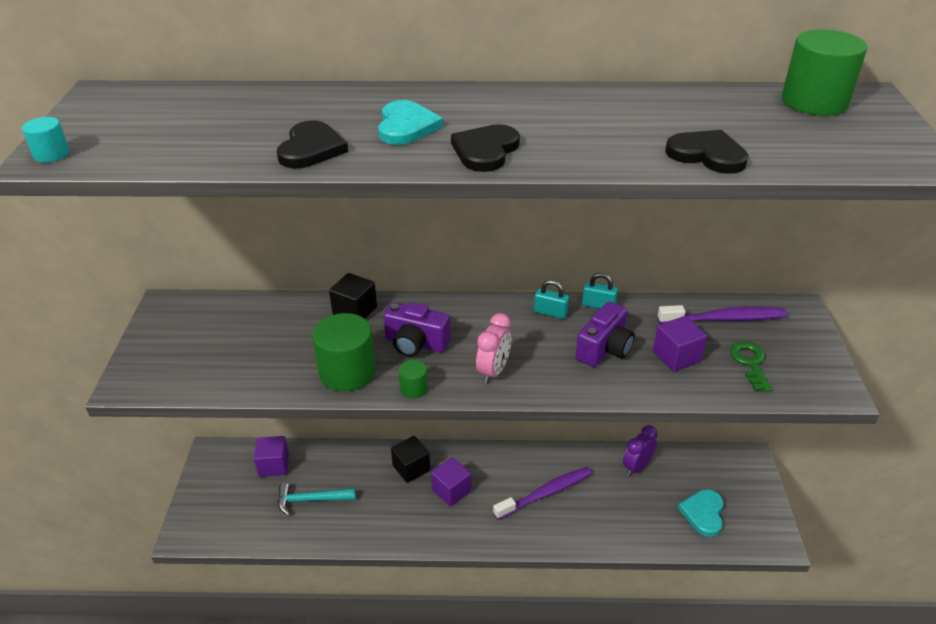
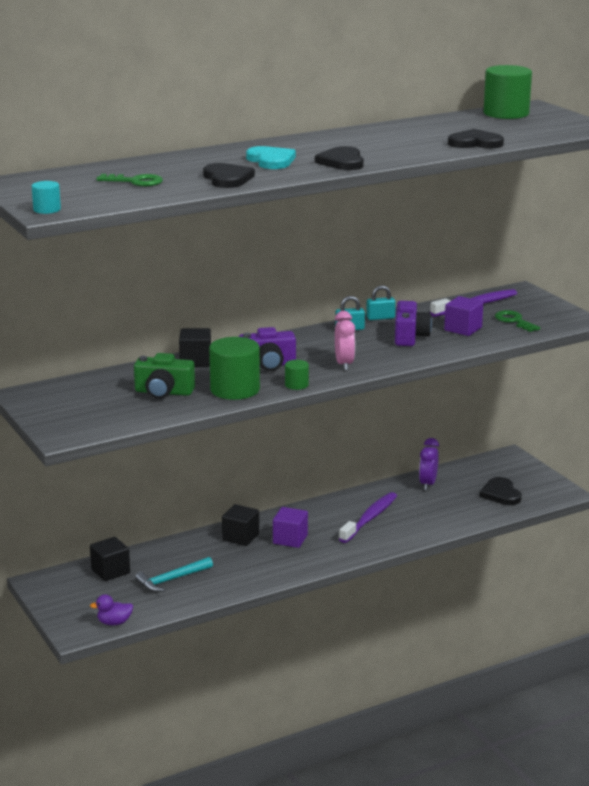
camera: 30 degrees left, 15 degrees down
(211, 127) = (135, 181): none -> green key
(222, 535) = (114, 622): none -> purple duck
(273, 465) = (110, 571): purple cube -> black cube
(280, 350) = (163, 392): none -> green camera
(703, 513) = (500, 494): turquoise heart -> black heart

